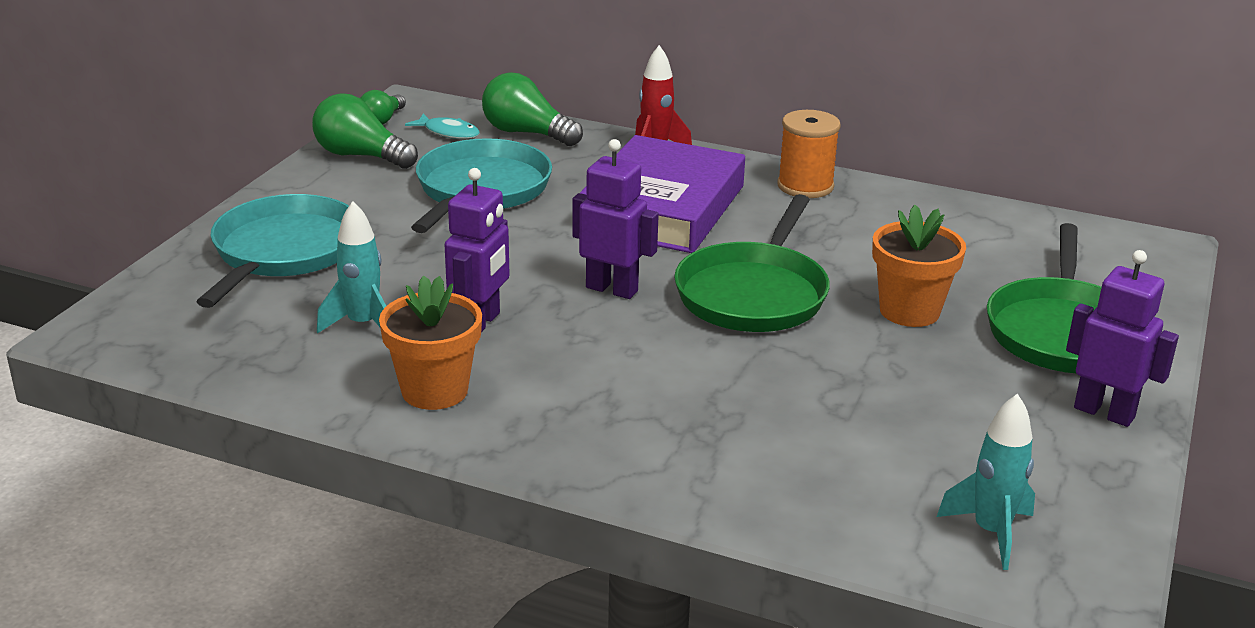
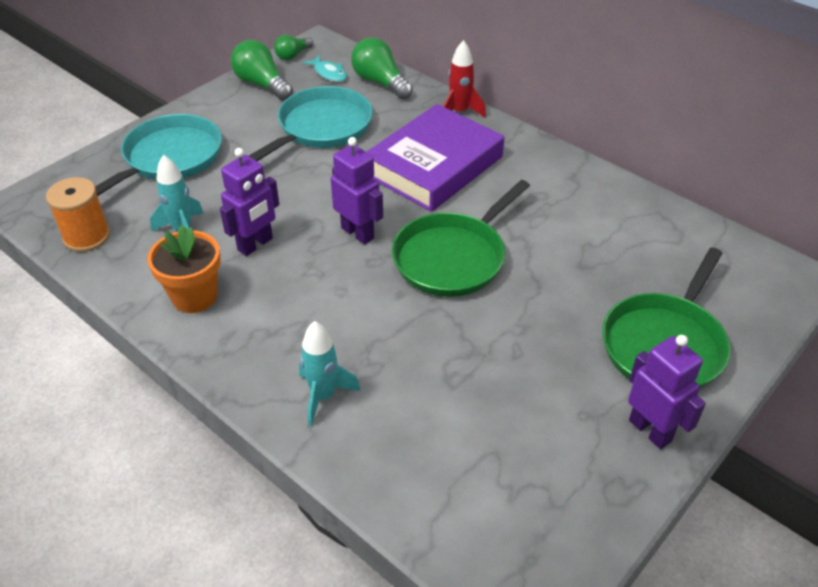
camera: 20 degrees right, 15 degrees up
(805, 186) = (548, 165): orange spool -> orange spool (86, 236)
(909, 311) = (557, 298): orange flower pot -> none
(991, 532) = (495, 522): turquoise rocket -> turquoise rocket (323, 396)

